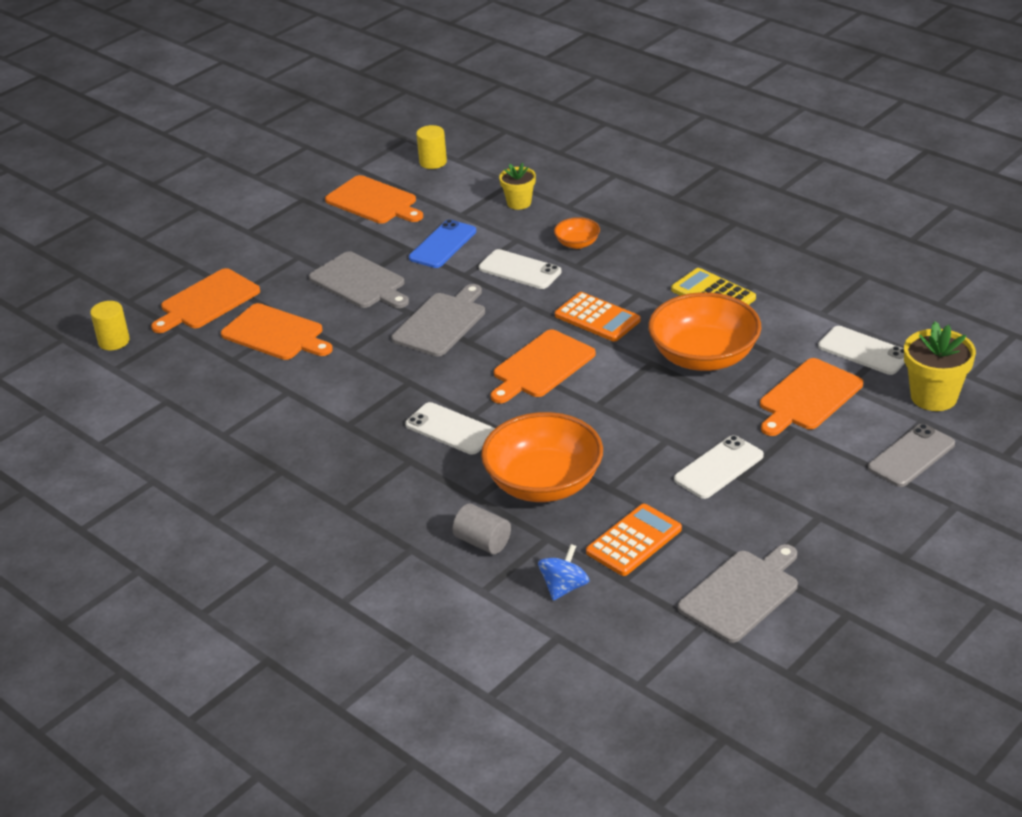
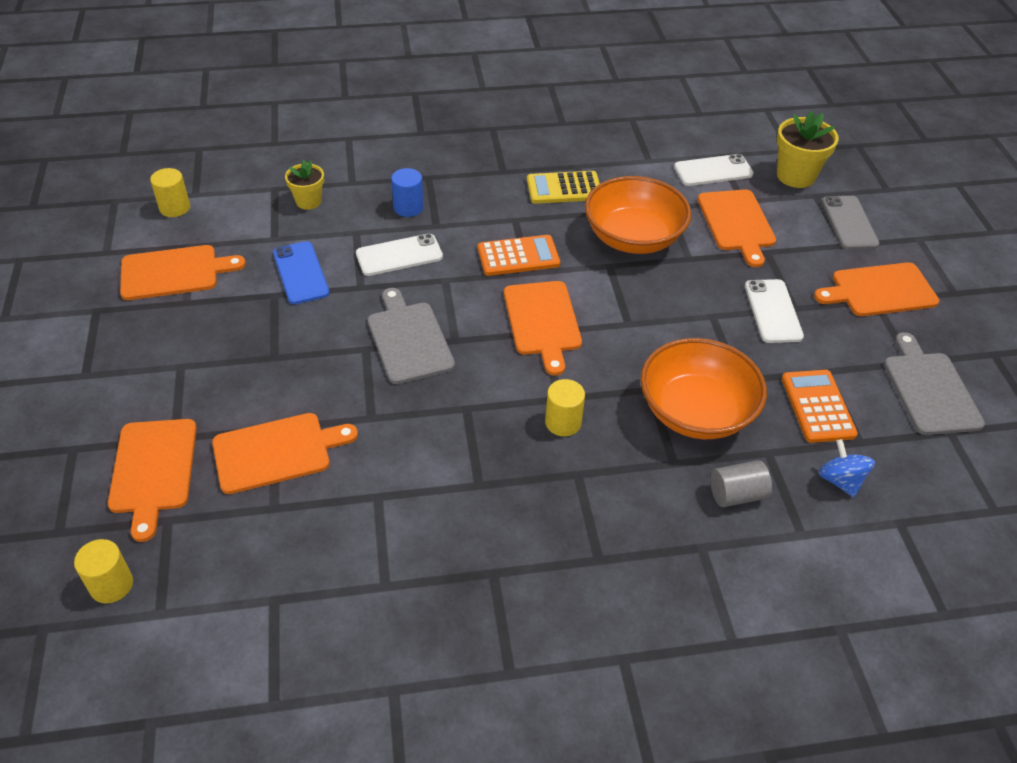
camera: 55 degrees left, 10 degrees up
(360, 282) = (280, 351): grey cutting board -> none
(450, 429) = (563, 422): white phone -> yellow cylinder
(577, 243) = (408, 207): orange bowl -> blue cylinder
(837, 513) = (879, 290): none -> orange cutting board

